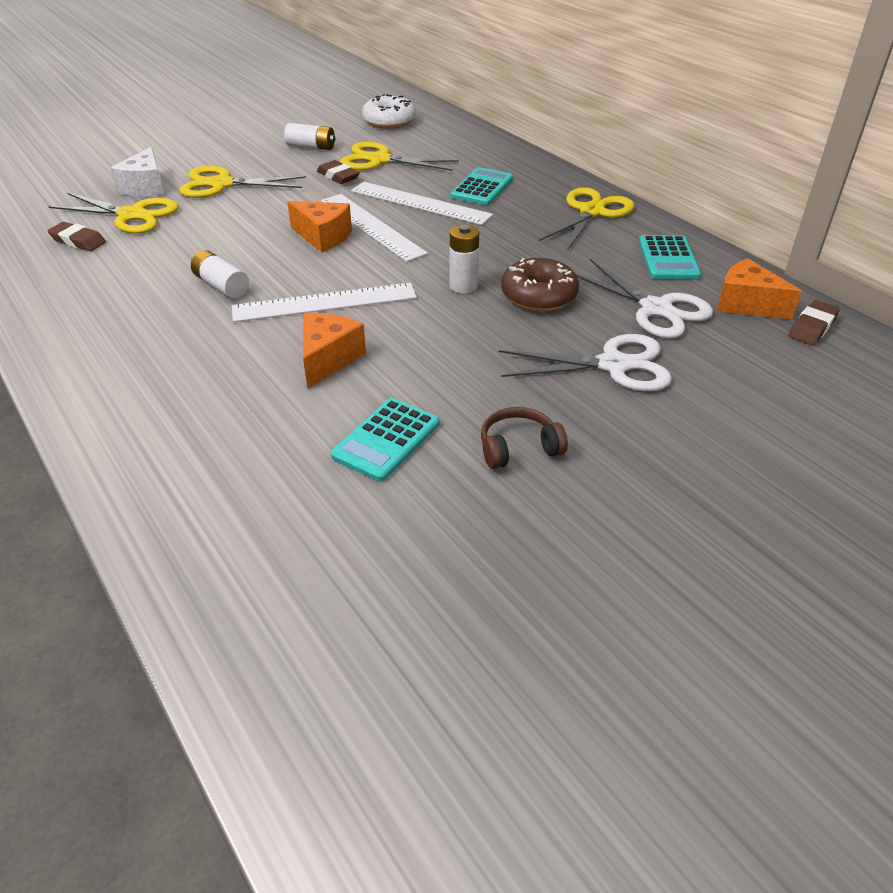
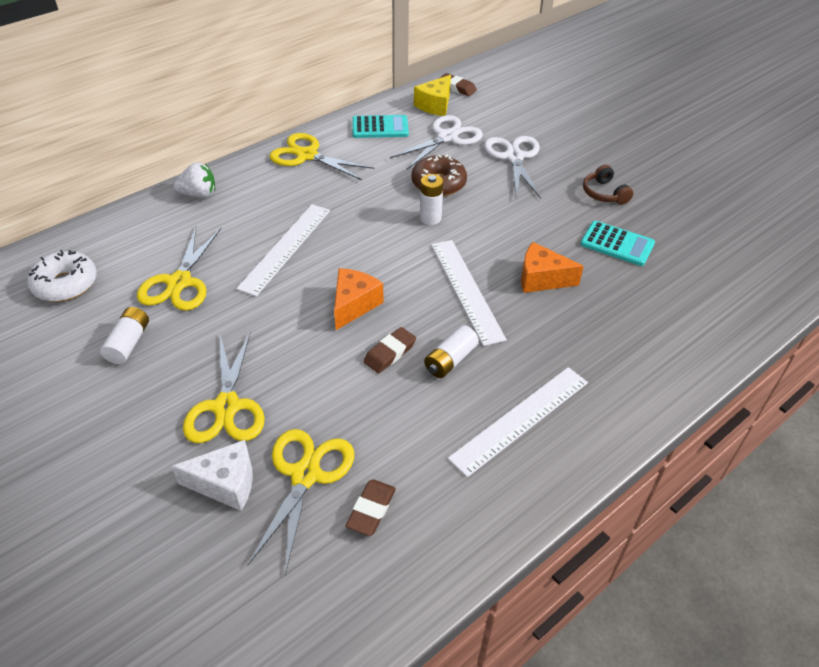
camera: 95 degrees left, 5 degrees up
(338, 176) = (217, 310): brown eraser -> brown eraser (390, 353)
(371, 226) = (332, 275): white ruler -> white ruler (520, 419)
(482, 187) = (255, 212): turquoise calculator -> none
(512, 161) = (199, 194): none -> white strawberry
(746, 304) = (435, 105): orange cheese -> yellow cheese

